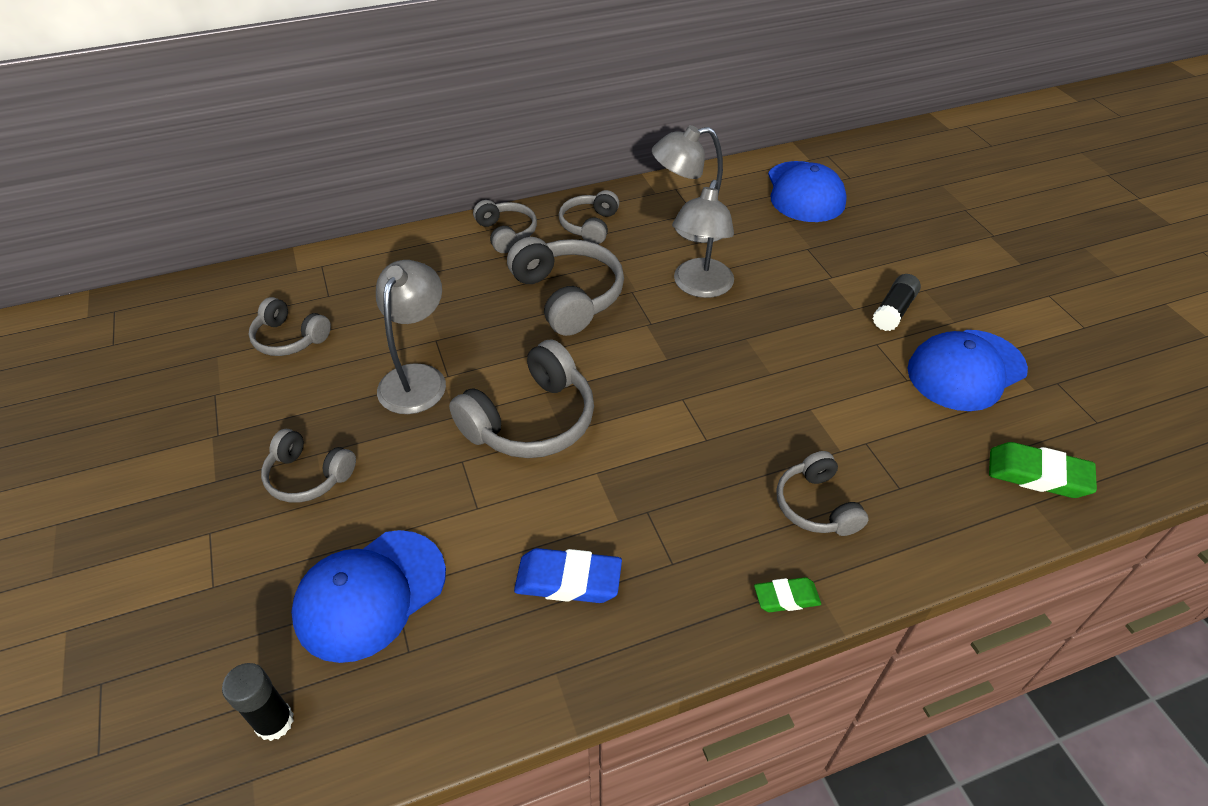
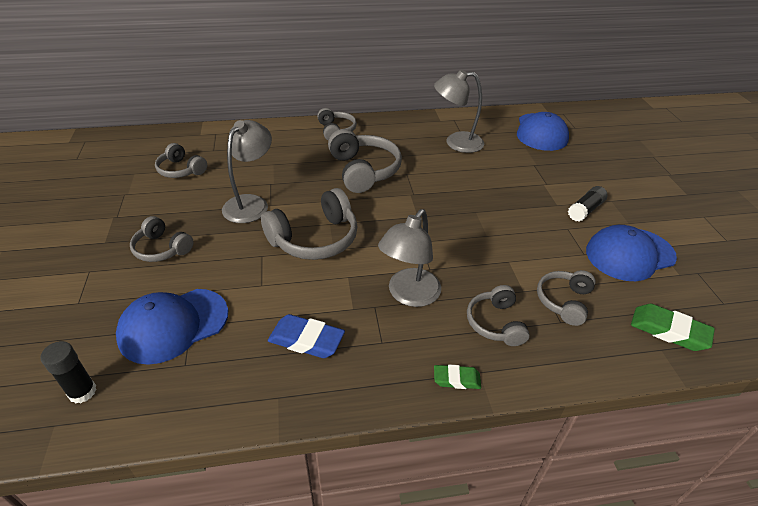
camera: 10 degrees right, 5 degrees down
(589, 226) = (391, 133): grey headphones -> grey headphones (564, 301)
(700, 287) = (453, 177): grey lamp -> grey lamp (409, 295)

